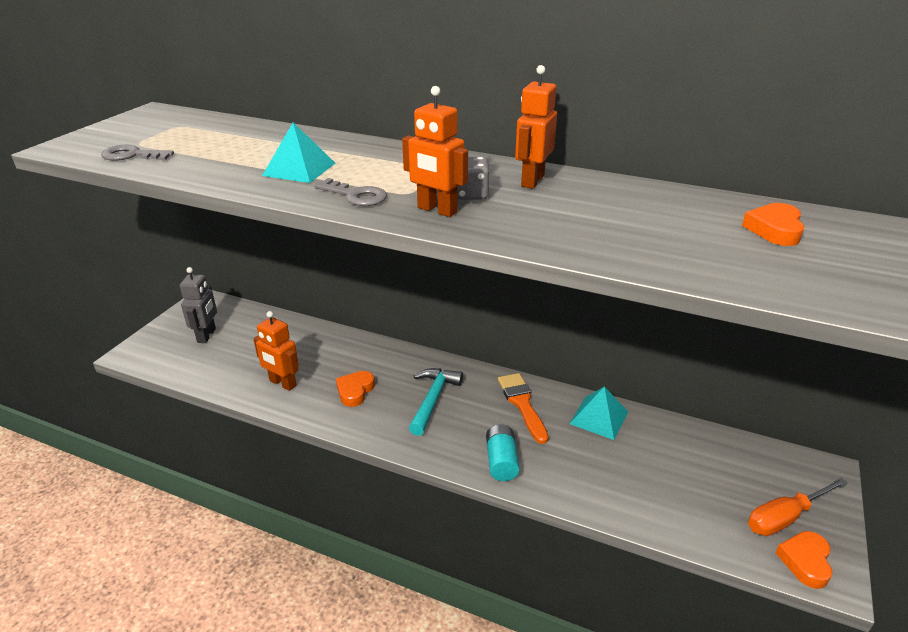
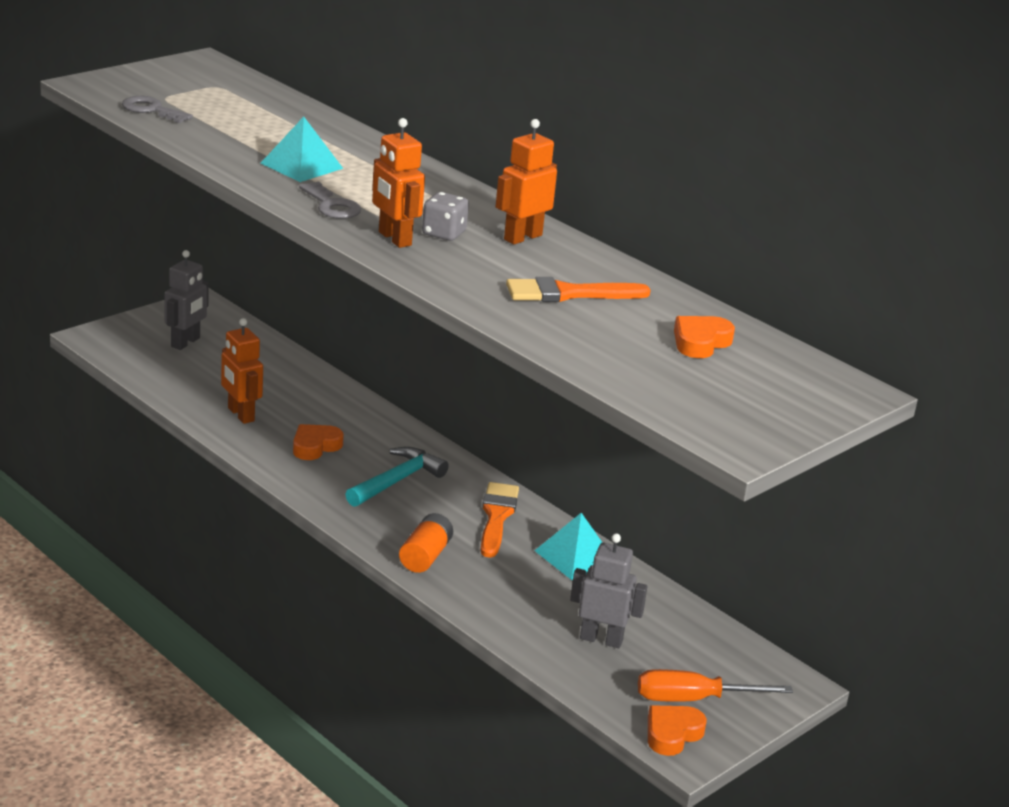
camera: 20 degrees right, 5 degrees down
(501, 461) = (425, 556): turquoise battery -> orange battery
(626, 218) = (568, 293): none -> orange brush
(679, 487) = (601, 639): none -> grey robot

